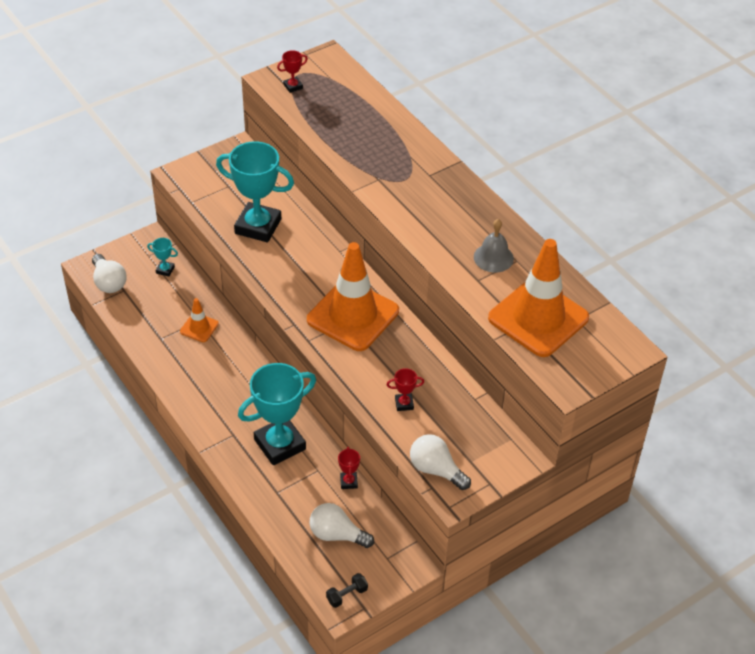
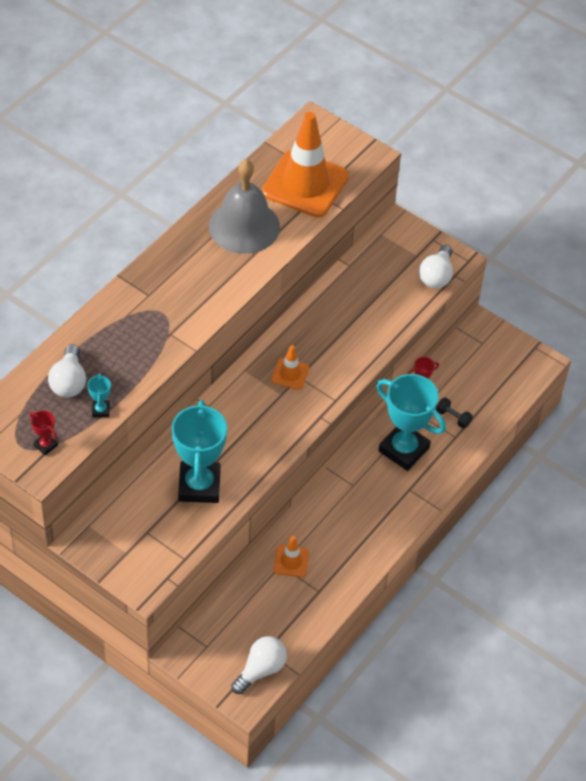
camera: 110 degrees left, 5 degrees up
(165, 270) = (222, 621): turquoise trophy -> turquoise trophy (101, 410)
(337, 535) = (477, 382): white light bulb -> white light bulb (69, 382)
(347, 595) = (530, 361): black dumbbell -> black dumbbell (453, 417)
(353, 315) = (290, 374): orange traffic cone -> orange traffic cone, size x0.45
(404, 404) = (377, 312): red trophy -> none
(493, 257) = (244, 226): grey bell -> grey bell, size x1.85

